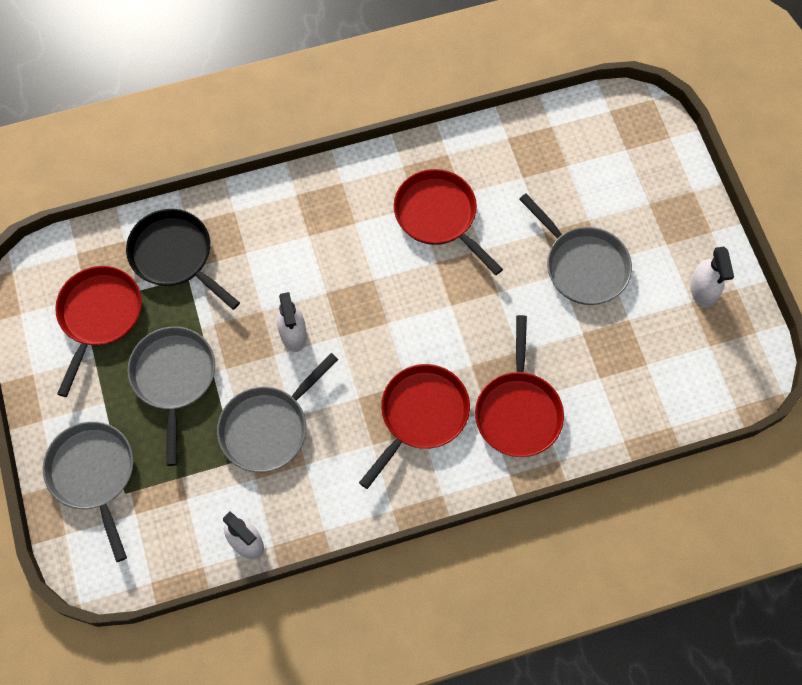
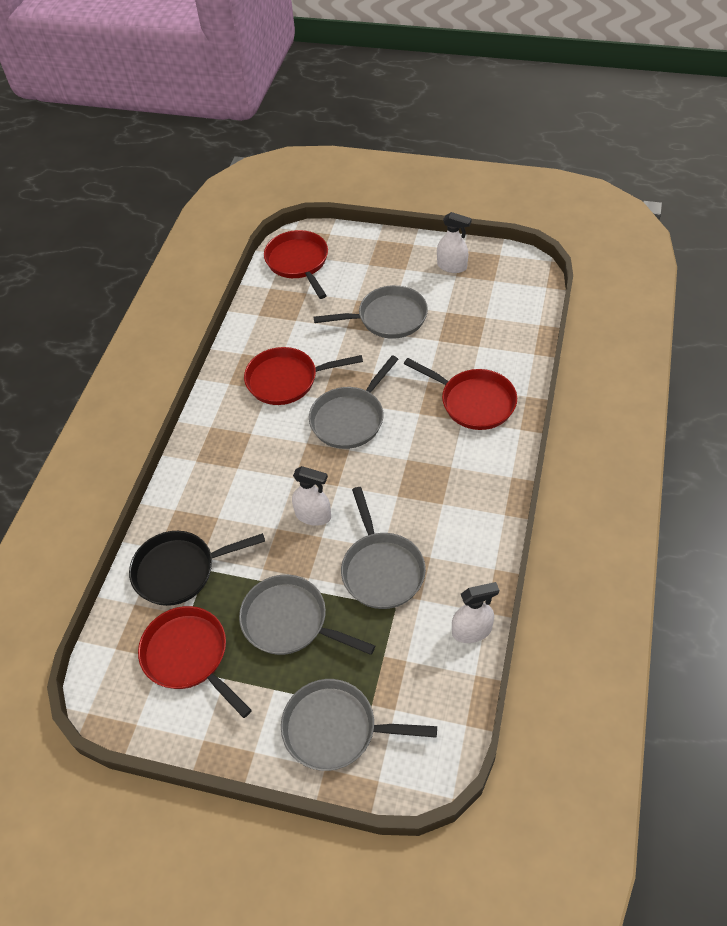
camera: 55 degrees left, 15 degrees down
(420, 415) = (438, 462): red pan -> red pan (298, 263)
(426, 303) = (350, 418): none -> grey pan

